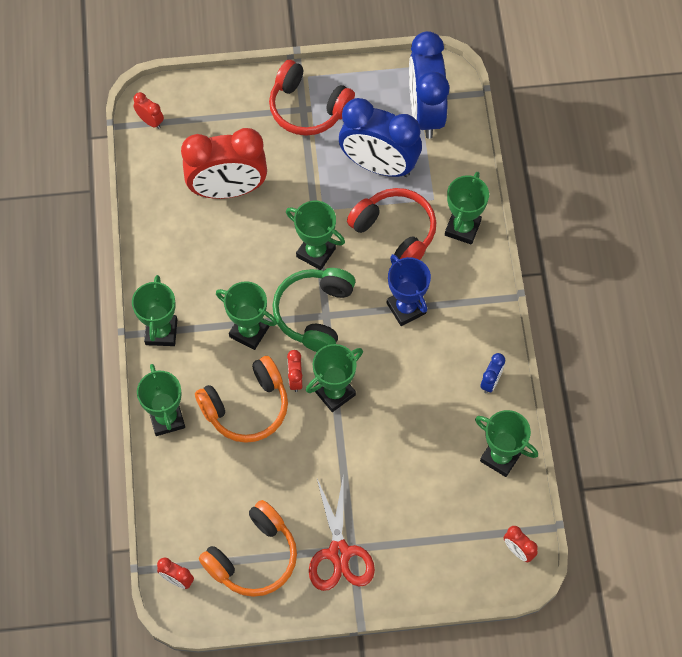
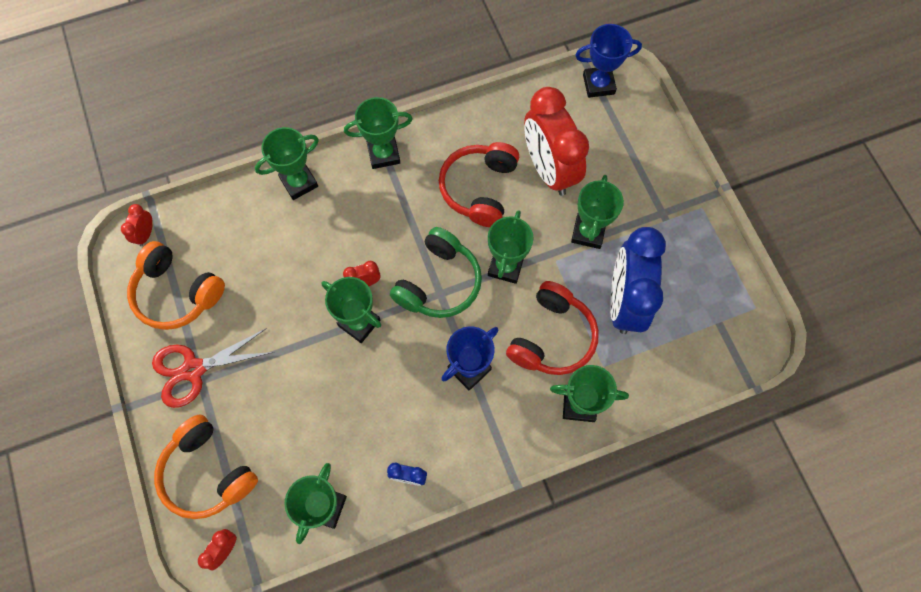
camera: 75 degrees right, 5 degrees up
(150, 121) = (598, 84): red clock -> blue trophy
(246, 407) = (325, 247): orange headphones -> orange headphones (208, 472)
(249, 331) = (404, 228): green trophy -> green trophy (588, 232)
(308, 108) = (665, 217): red headphones -> red headphones (479, 189)
(314, 313) = (439, 282): green headphones -> green headphones turned 120 degrees clockwise
(425, 112) = (704, 333): blue clock -> none

